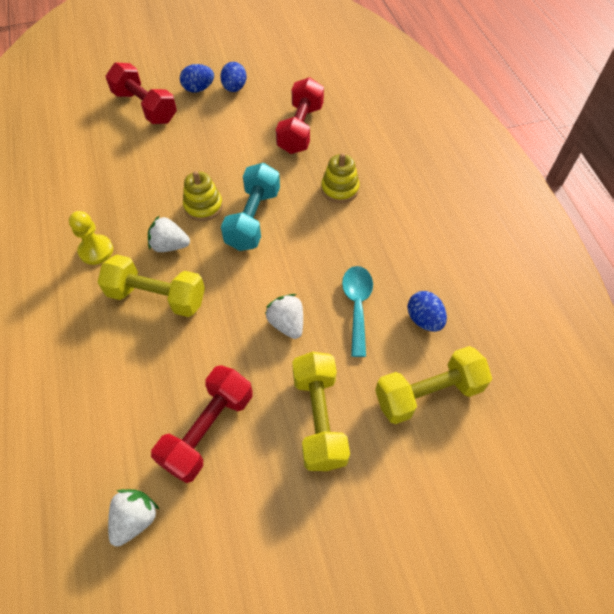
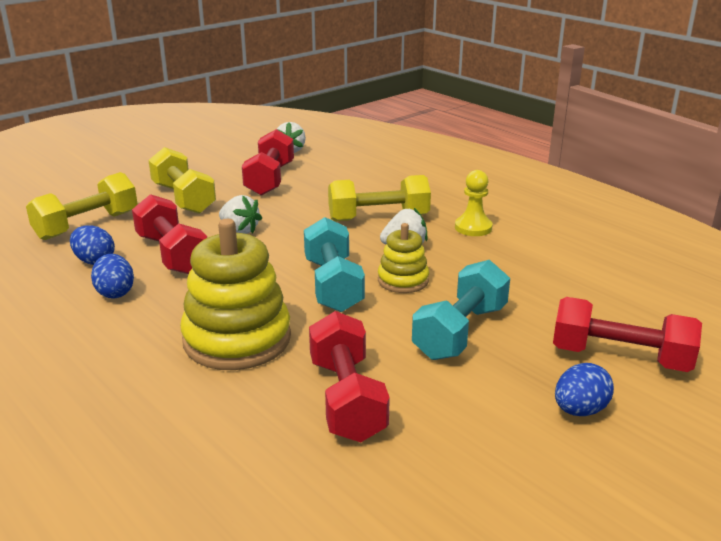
camera: 155 degrees right, 30 degrees down
(207, 150) = (460, 332): none -> turquoise dumbbell
(234, 88) = (521, 431): blue egg -> blue egg (115, 292)
(339, 189) = (237, 339): yellow stacking toy -> yellow stacking toy, size x1.85
(357, 305) = (172, 254): turquoise spoon -> red dumbbell

